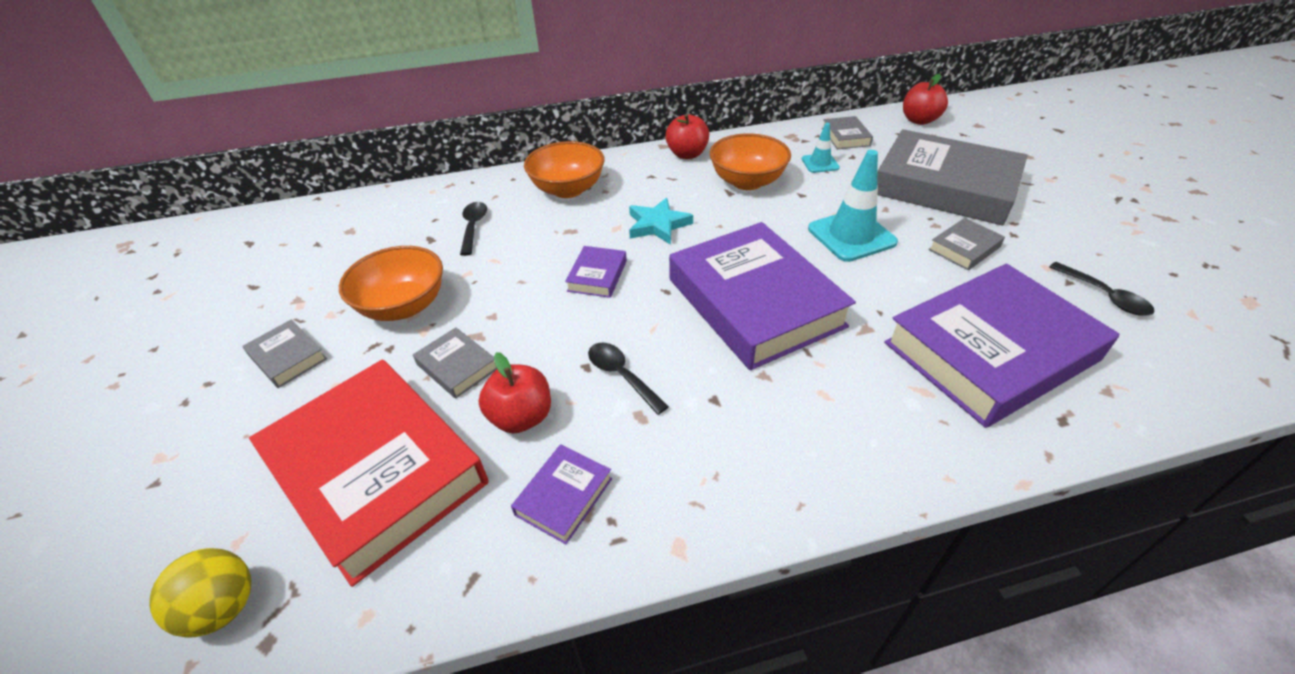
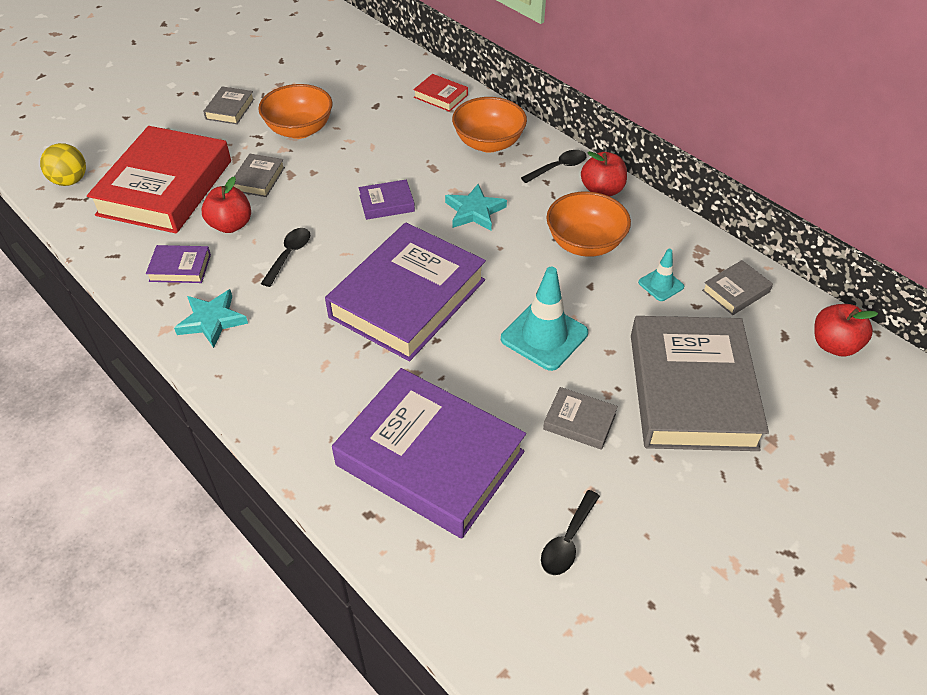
camera: 60 degrees right, 5 degrees up
(467, 195) = (440, 96): none -> red book
(473, 227) = (403, 118): black spoon -> black spoon (558, 167)
(693, 485) = (212, 321): none -> turquoise star

